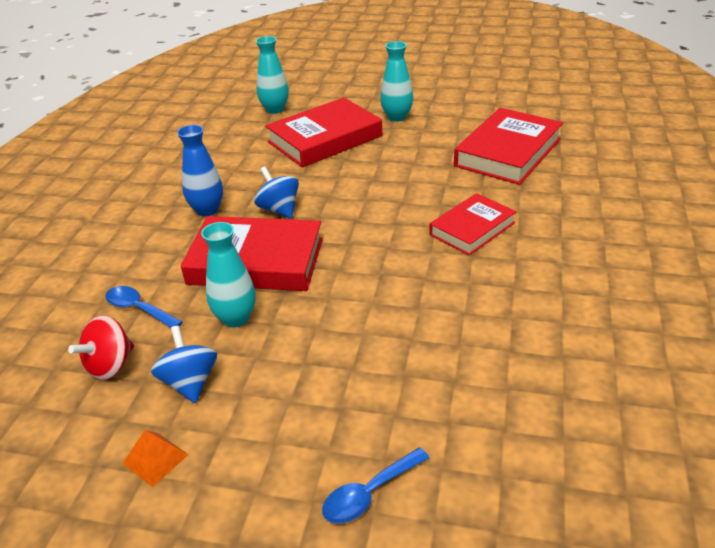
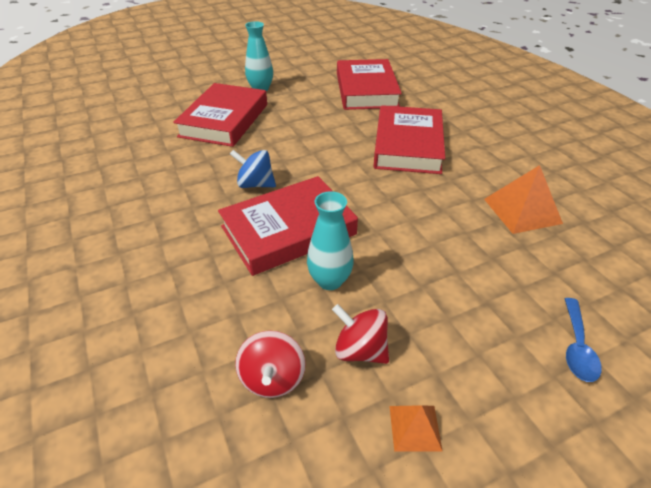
camera: 40 degrees left, 5 degrees up
(138, 309) = (235, 317): blue spoon -> none
(190, 382) = (360, 350): blue spinning top -> red spinning top
(207, 210) = (192, 208): blue vase -> none
(275, 109) = (150, 111): turquoise vase -> none
(472, 228) = (407, 145): red book -> red book, size x1.59
(504, 348) = (522, 211): none -> orange pyramid

